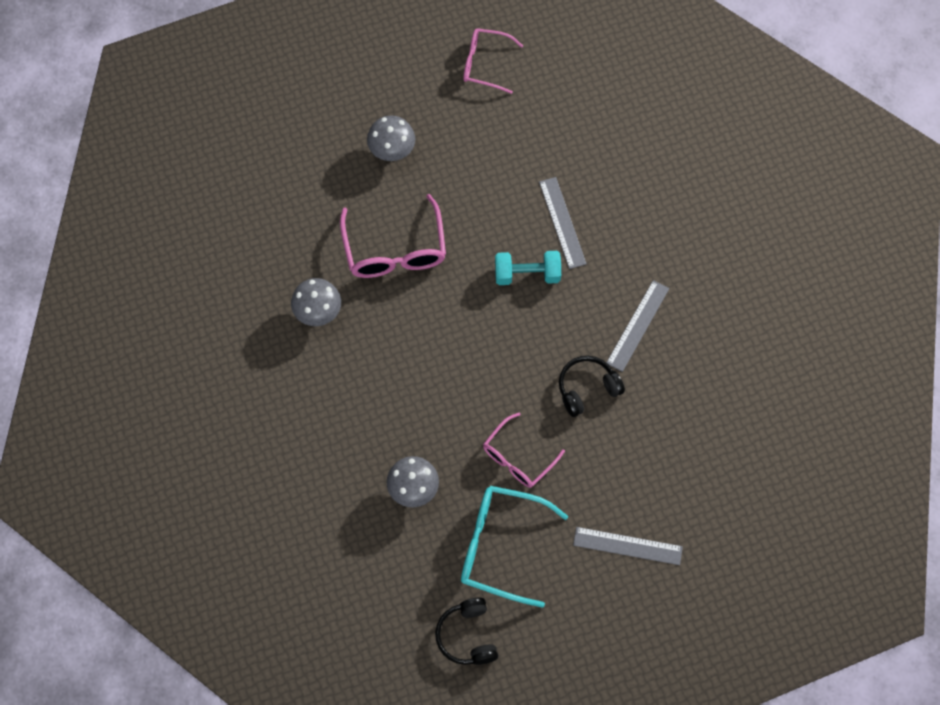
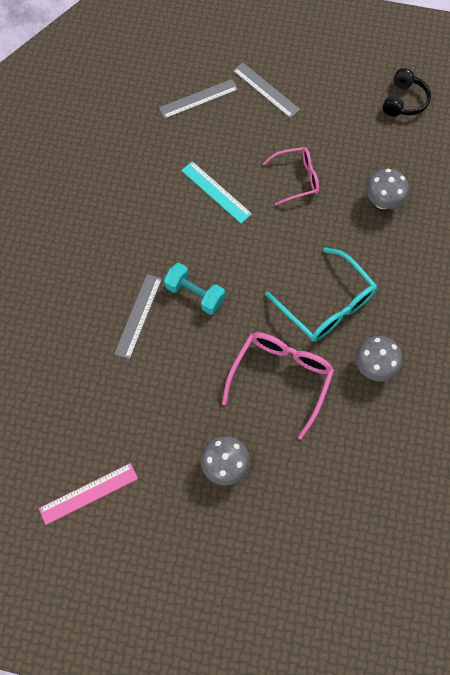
camera: 145 degrees left, 0 degrees up
(485, 64) = (88, 493): pink glasses -> pink ruler
(501, 547) = (347, 135): turquoise glasses -> turquoise glasses (326, 304)
(587, 389) = (216, 192): black headphones -> turquoise ruler
(638, 325) = (147, 210): grey ruler -> grey ruler (198, 99)

